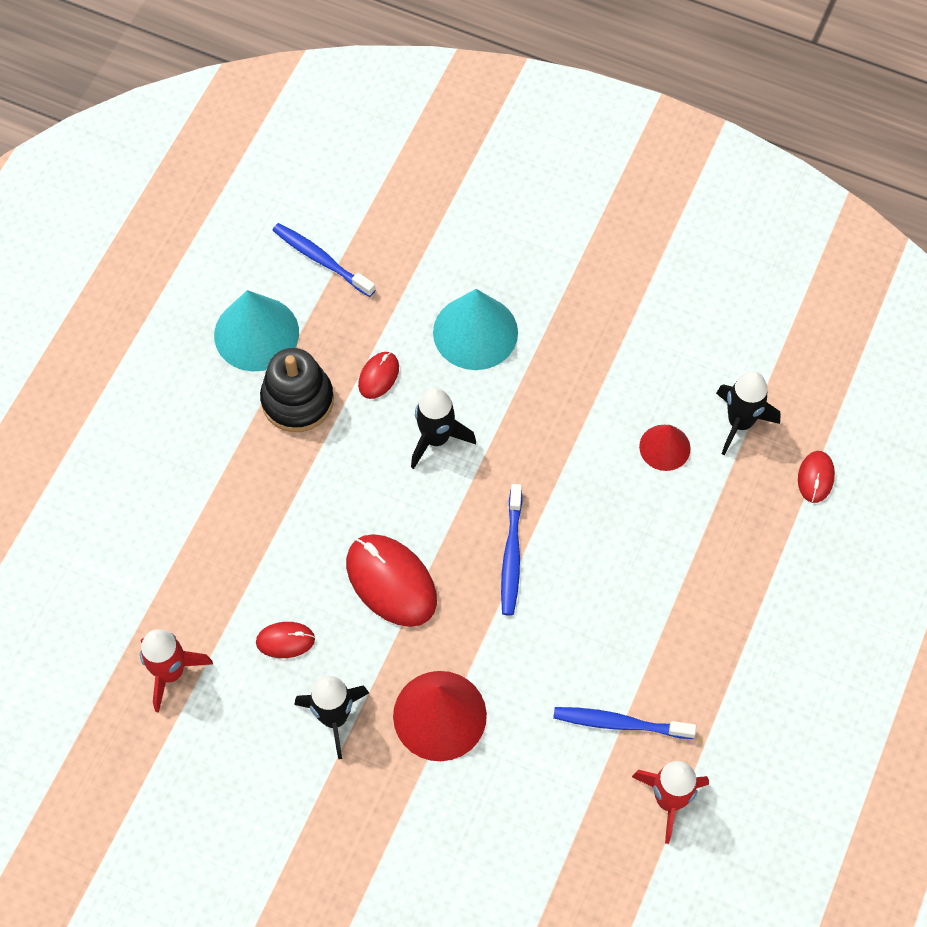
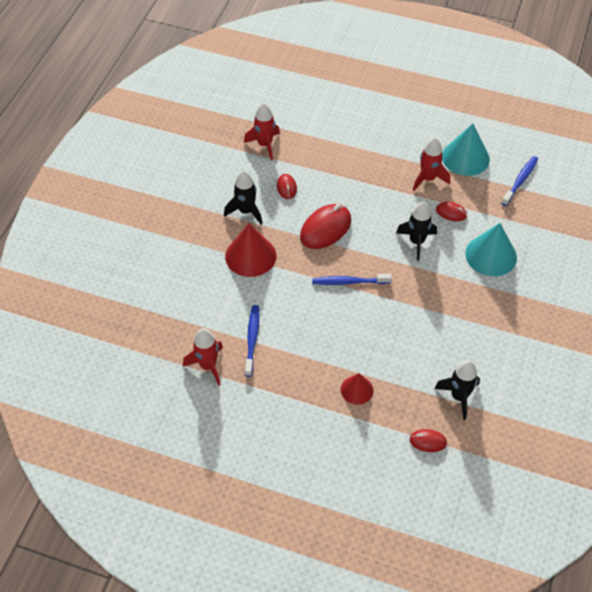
camera: 85 degrees right, 10 degrees down
(297, 400) = (428, 179): black stacking toy -> red rocket
(664, 447) = (433, 355): red cone -> red cone (357, 390)

